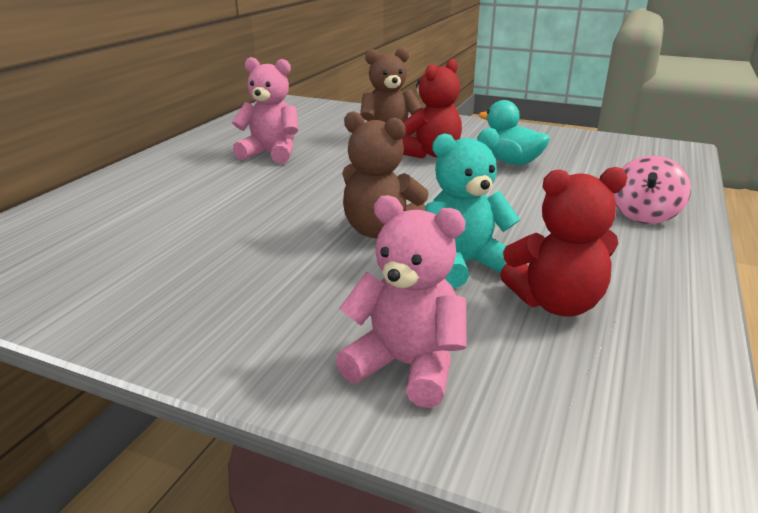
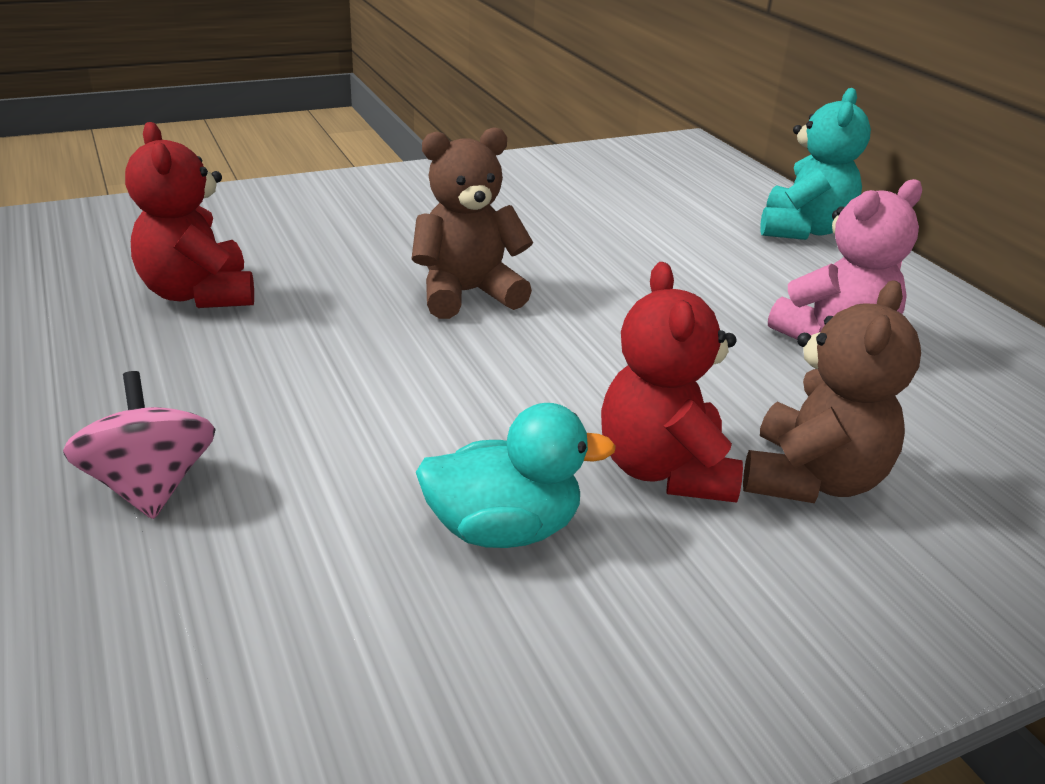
camera: 130 degrees right, 5 degrees up
(406, 366) = (277, 214): pink teddy bear -> none
(463, 264) = (329, 294): turquoise teddy bear -> turquoise teddy bear (803, 230)
(556, 303) = (199, 294): red teddy bear -> red teddy bear turned 60 degrees counterclockwise

